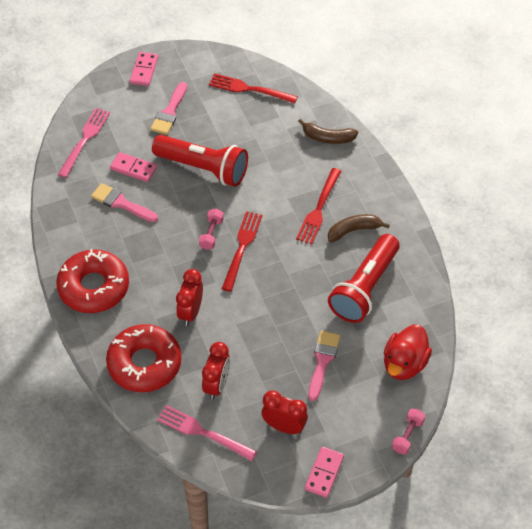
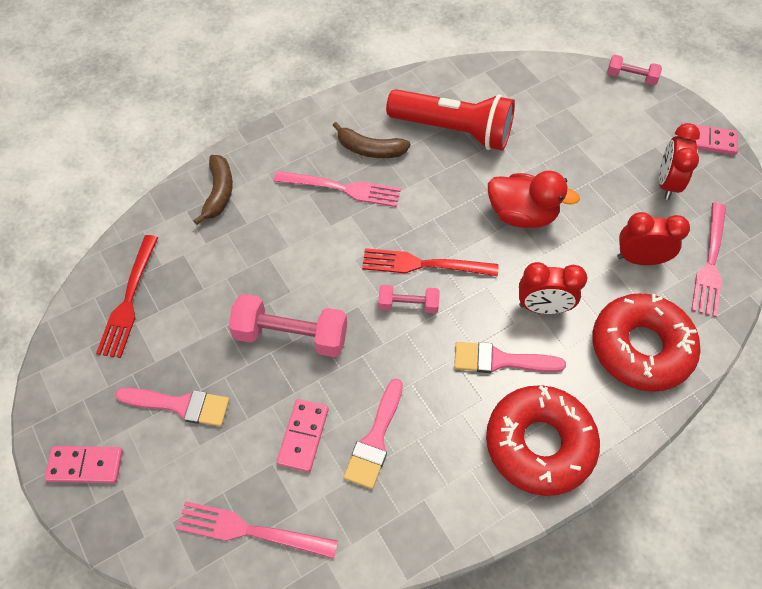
camera: 100 degrees left, 5 degrees up
(203, 168) = (291, 335): red flashlight -> pink dumbbell
(319, 209) = (343, 188): red fork -> pink fork
(322, 361) = (567, 158): pink brush -> pink brush (500, 360)
(354, 230) = (370, 149): brown banana -> brown banana turned 45 degrees counterclockwise
(404, 364) = (544, 87): red duck -> red duck (522, 215)

